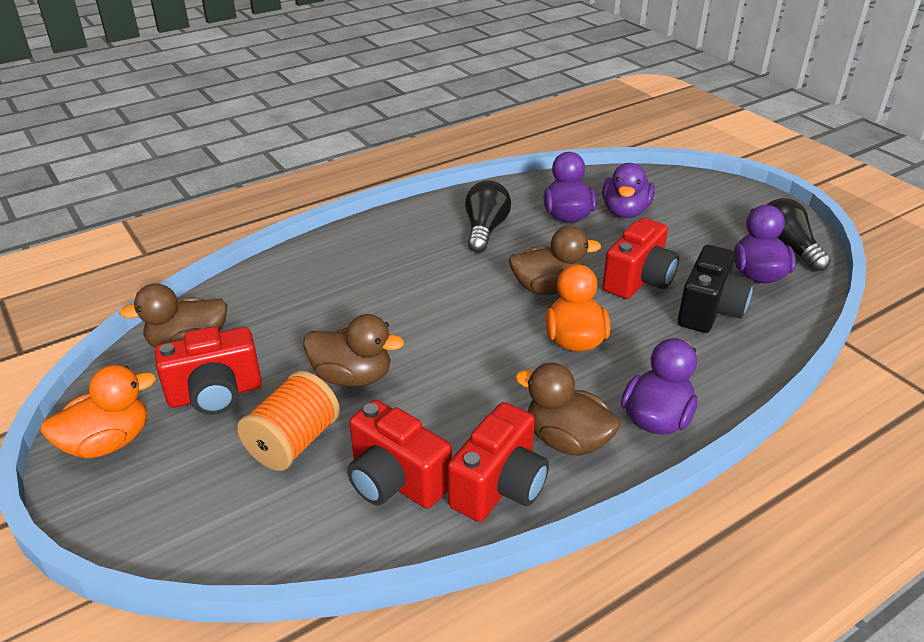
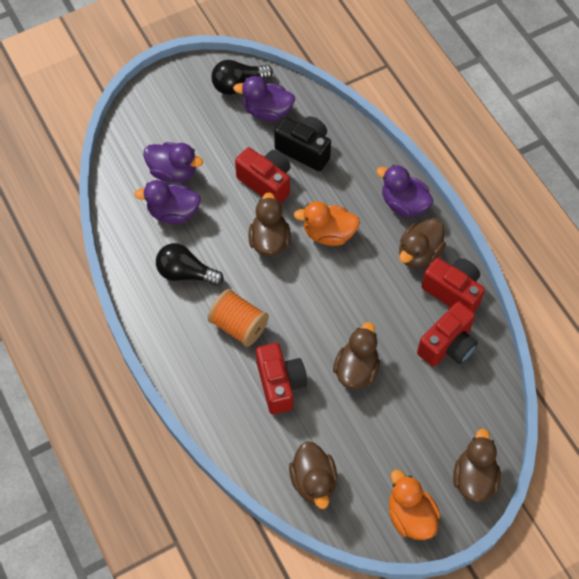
camera: 85 degrees left, 25 degrees up
(148, 520) = (474, 478): none -> brown duck
(215, 394) = (368, 455): red camera -> red camera (280, 384)
(293, 442) = (415, 402): orange spool -> orange spool (238, 325)

